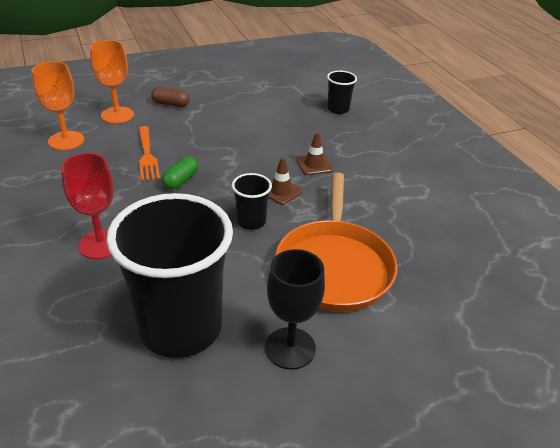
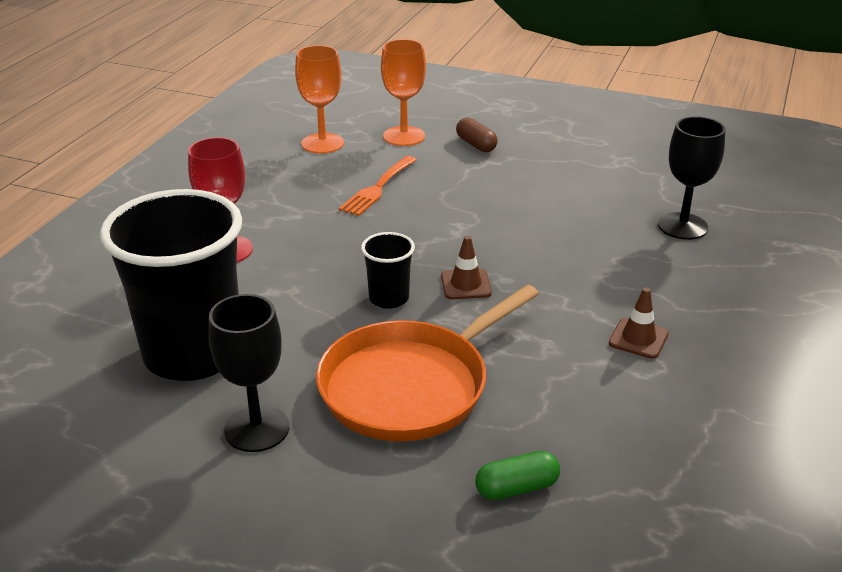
camera: 45 degrees right, 5 degrees down
(181, 180) = (376, 226): green capsule -> green capsule (517, 488)
(314, 165) = (549, 275): brown traffic cone -> brown traffic cone (638, 338)
(338, 109) = (682, 226): black cup -> black goblet

